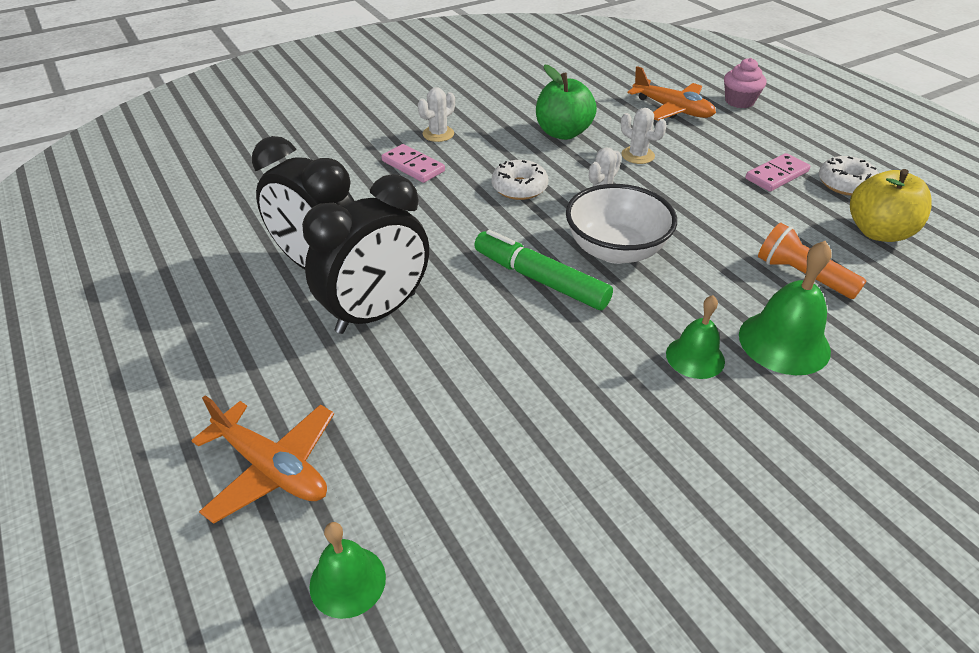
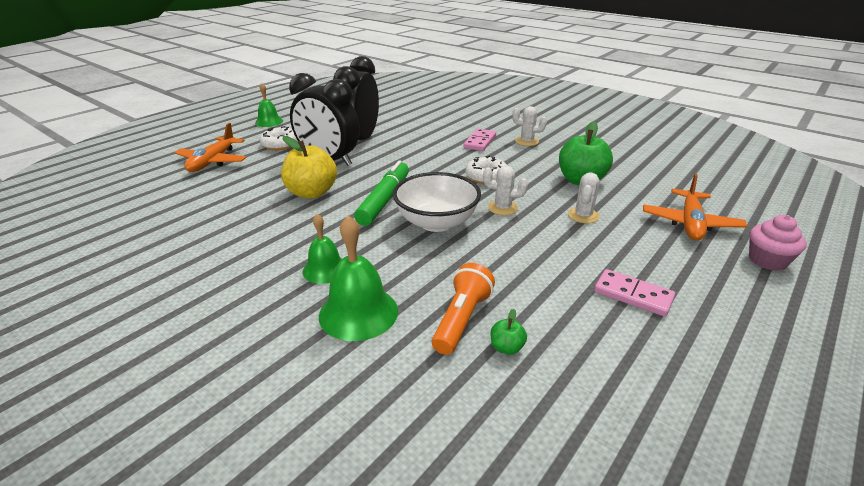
camera: 70 degrees right, 10 degrees down
(347, 581) = (146, 190): green bell -> green bell (269, 122)
(843, 260) = (506, 348): none -> green apple
(845, 184) = (669, 348): white donut -> white donut (280, 144)
(878, 232) = (584, 376): yellow apple -> yellow apple (312, 193)

